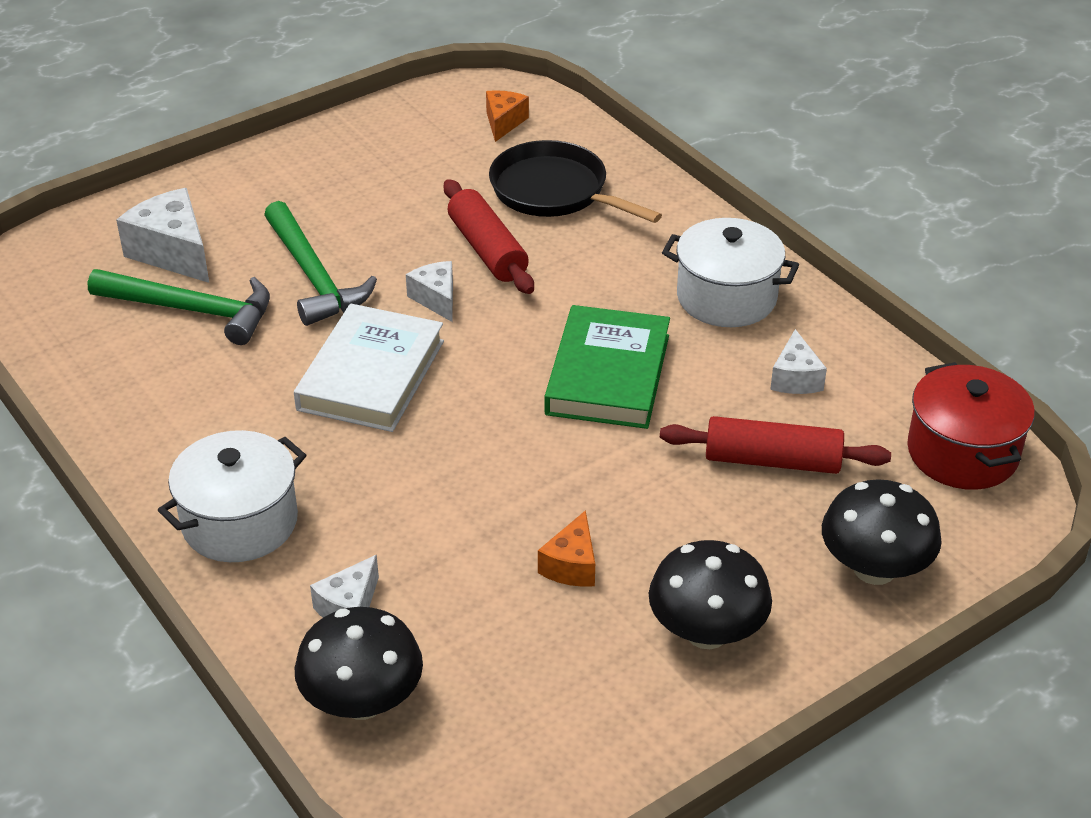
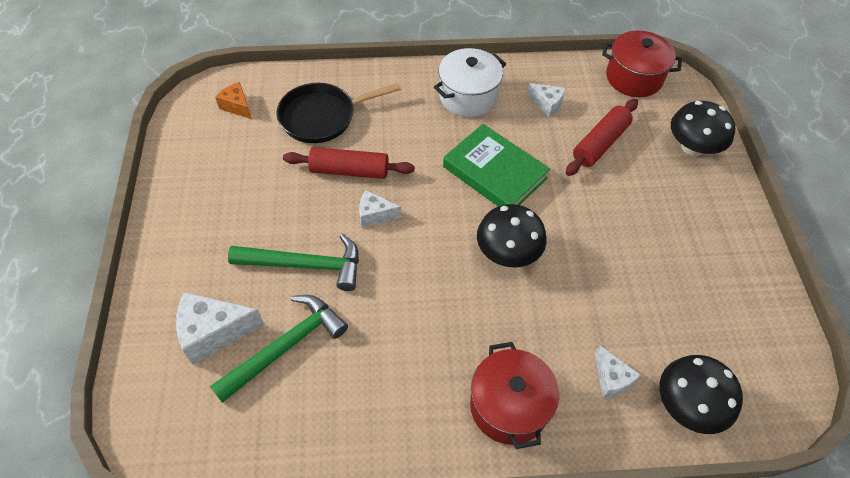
camera: 60 degrees left, 15 degrees up
(240, 522) = (509, 406): white pot -> red pot
(371, 375) = (420, 278): white book -> none
(571, 565) = (631, 260): orange cheese -> none
(706, 632) = (704, 229): black mushroom -> black mushroom (507, 253)

